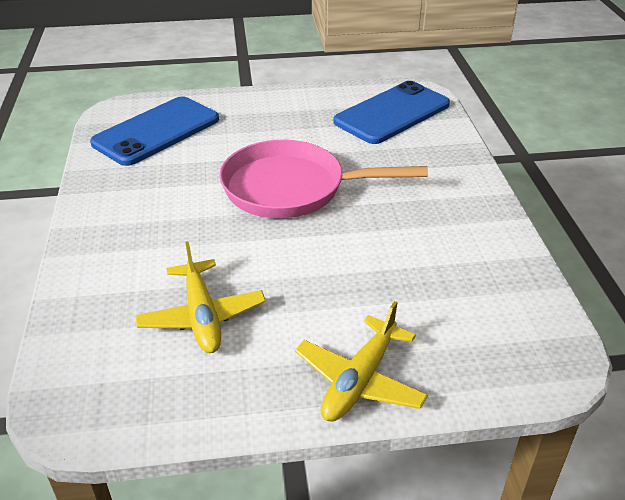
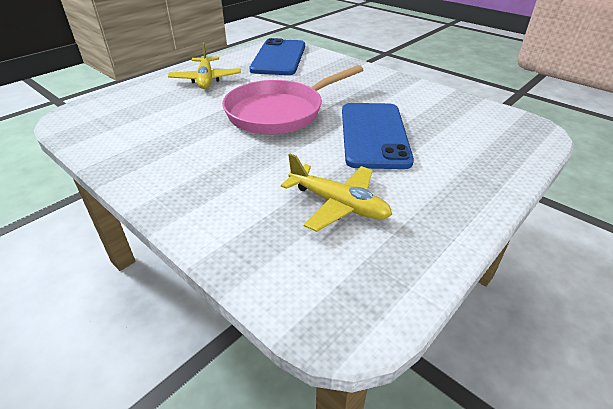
camera: 40 degrees left, 0 degrees up
(156, 131) = (126, 117): blue phone -> blue phone (374, 135)
(359, 380) = (477, 185): yellow plane -> yellow plane (206, 79)

